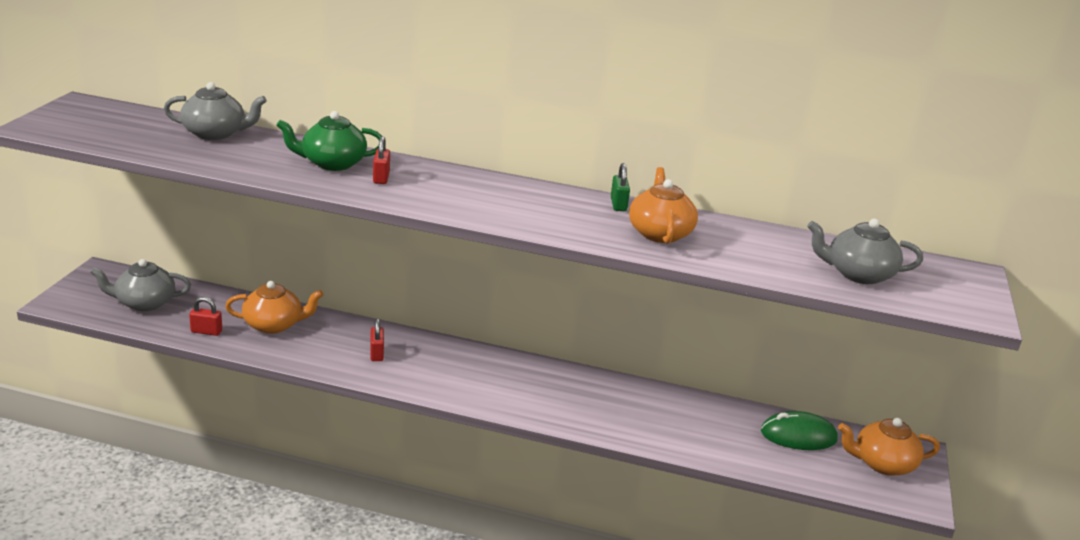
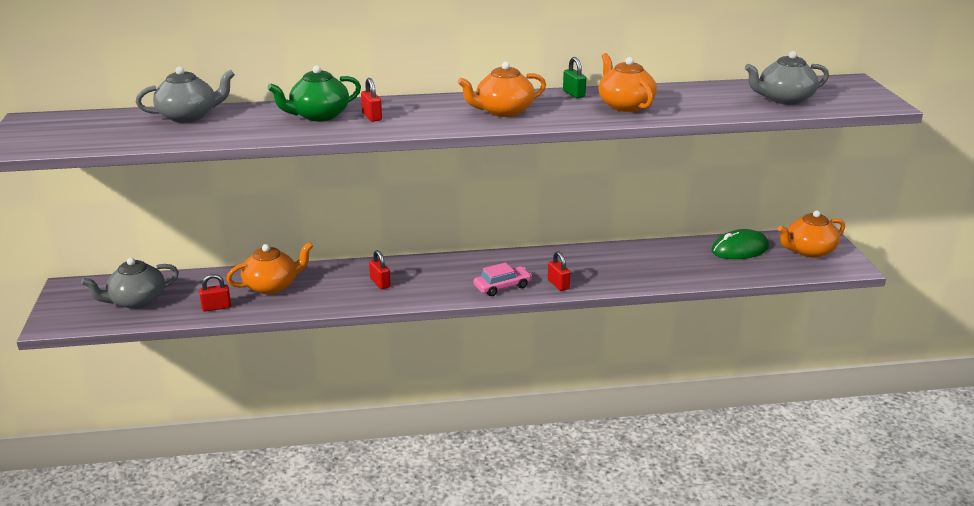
camera: 20 degrees left, 0 degrees up
(494, 397) = (502, 287): none -> pink car
(519, 206) = (503, 111): none -> orange teapot
(555, 413) = (558, 284): none -> red padlock

